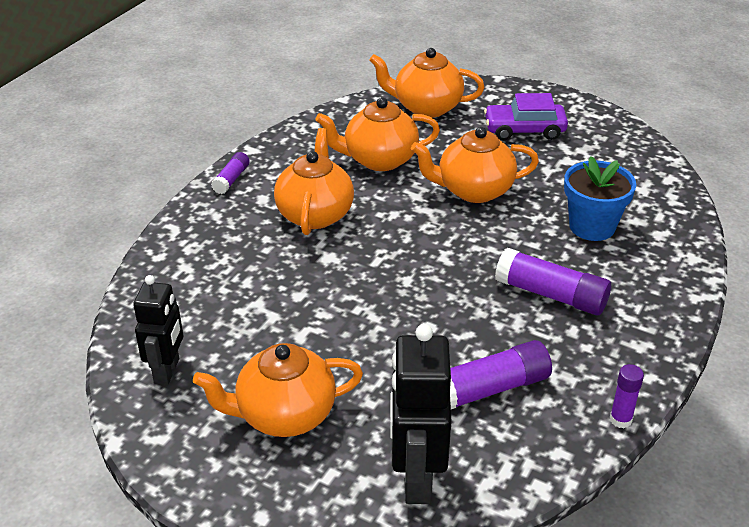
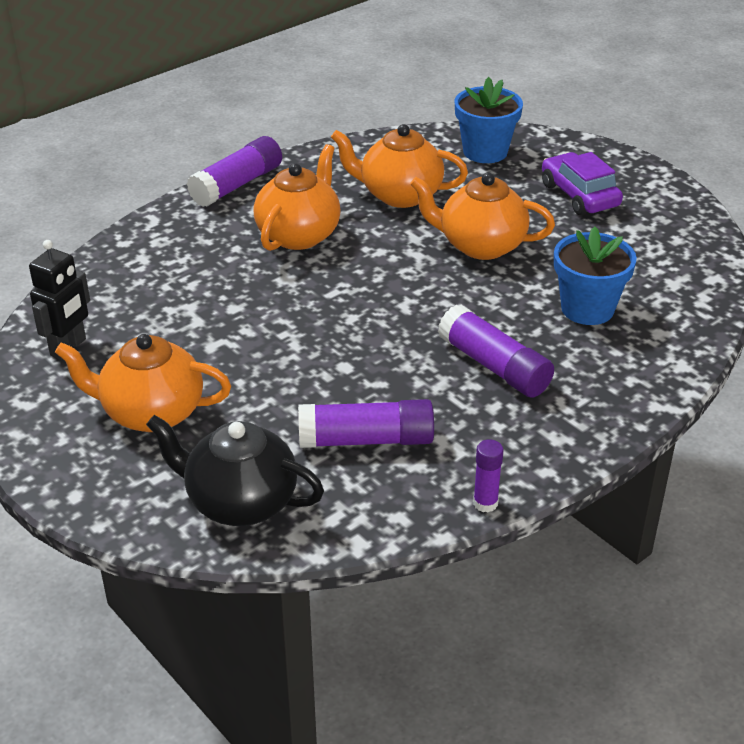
camera: 20 degrees right, 0 degrees up
(231, 179) = (237, 185): purple glue stick -> purple glue stick, size x1.81
(416, 478) = (240, 502): black robot -> black teapot
(426, 107) = (485, 152): orange teapot -> blue flower pot
(524, 130) = (579, 195): purple car -> purple car turned 45 degrees clockwise

